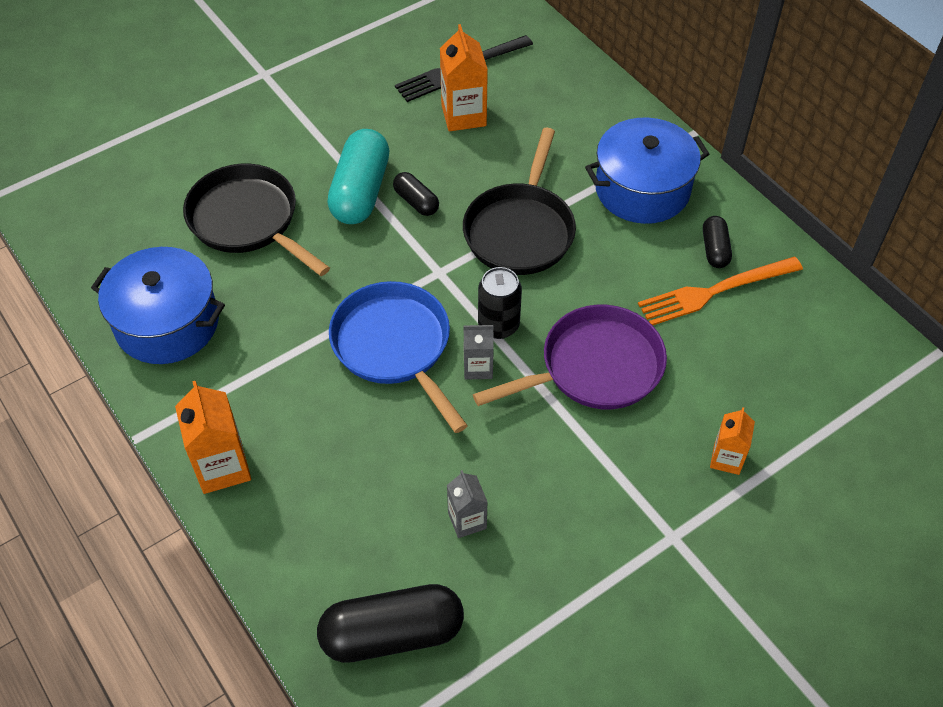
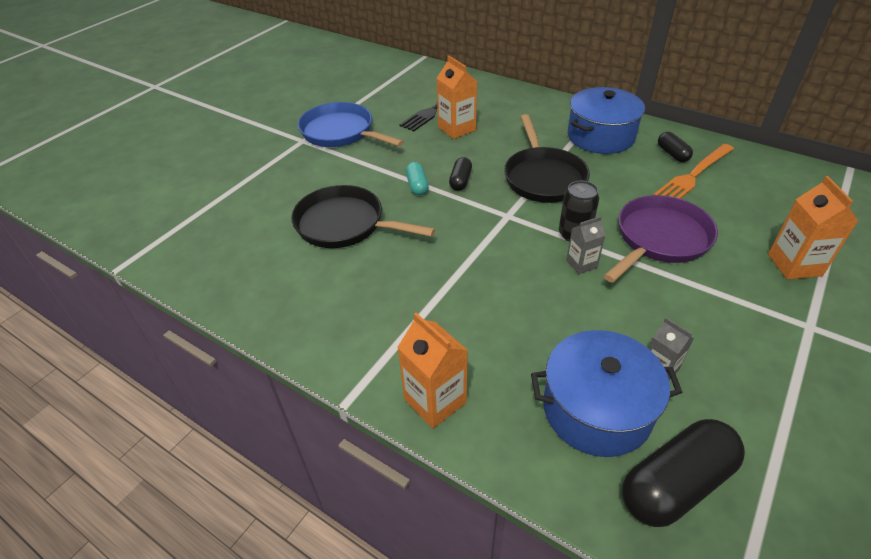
camera: 20 degrees left, 10 degrees down
(167, 323) = (321, 309): blue pot -> blue pot (596, 409)
(360, 191) = (417, 185): turquoise capsule -> turquoise capsule, size x0.52
(395, 347) = (512, 270): blue pan -> blue pan (341, 132)
(416, 202) = (460, 181): black capsule -> black capsule turned 75 degrees clockwise
(726, 459) = (794, 265): orange carton -> orange carton, size x1.63

